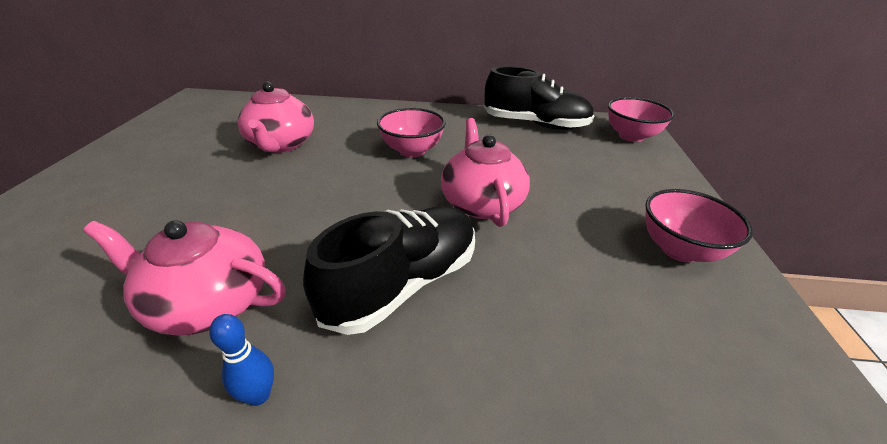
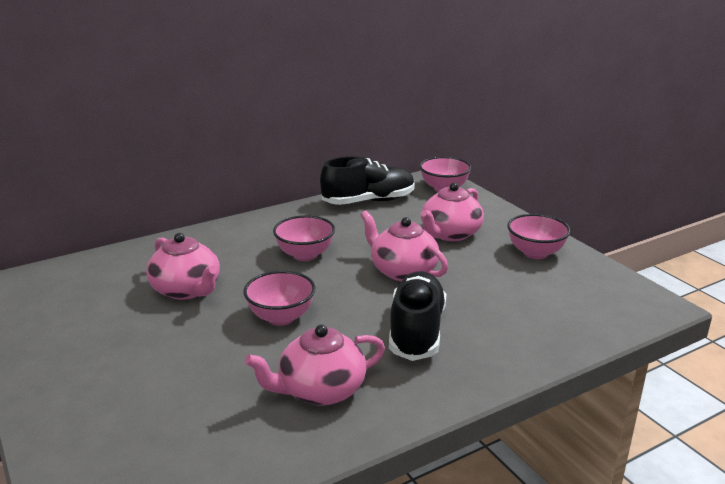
camera: 35 degrees left, 10 degrees down
(259, 395) = (415, 404): blue bowling pin -> none
(305, 200) = (281, 317): none -> pink bowl
(585, 183) = (450, 234): none -> pink teapot

